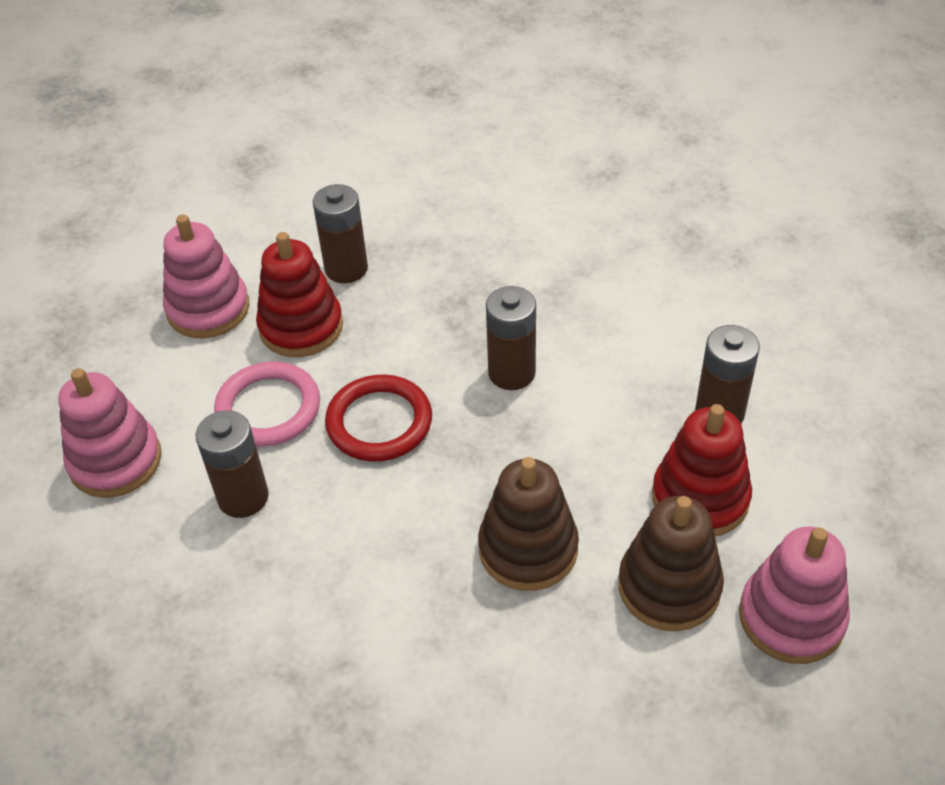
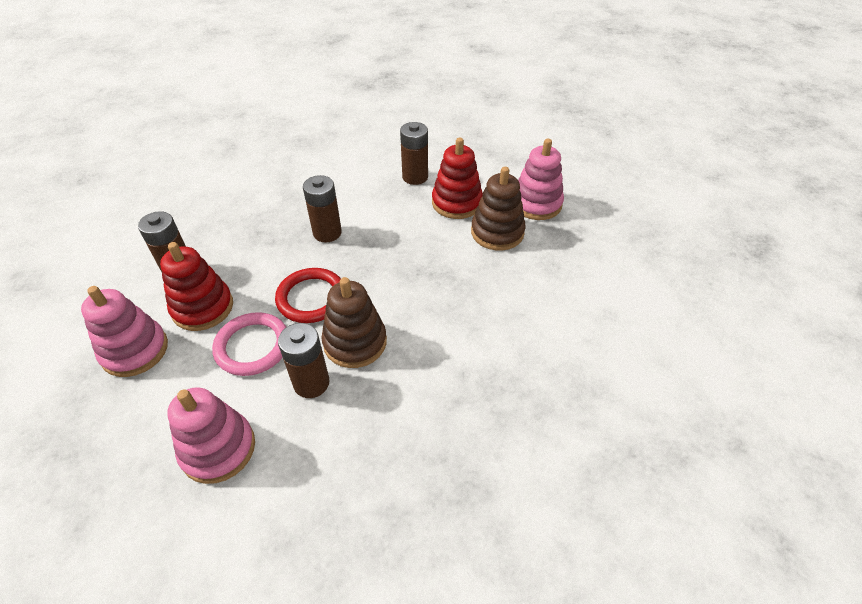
camera: 65 degrees left, 0 degrees up
(528, 549) = (442, 271): brown stacking toy -> brown stacking toy (355, 342)

